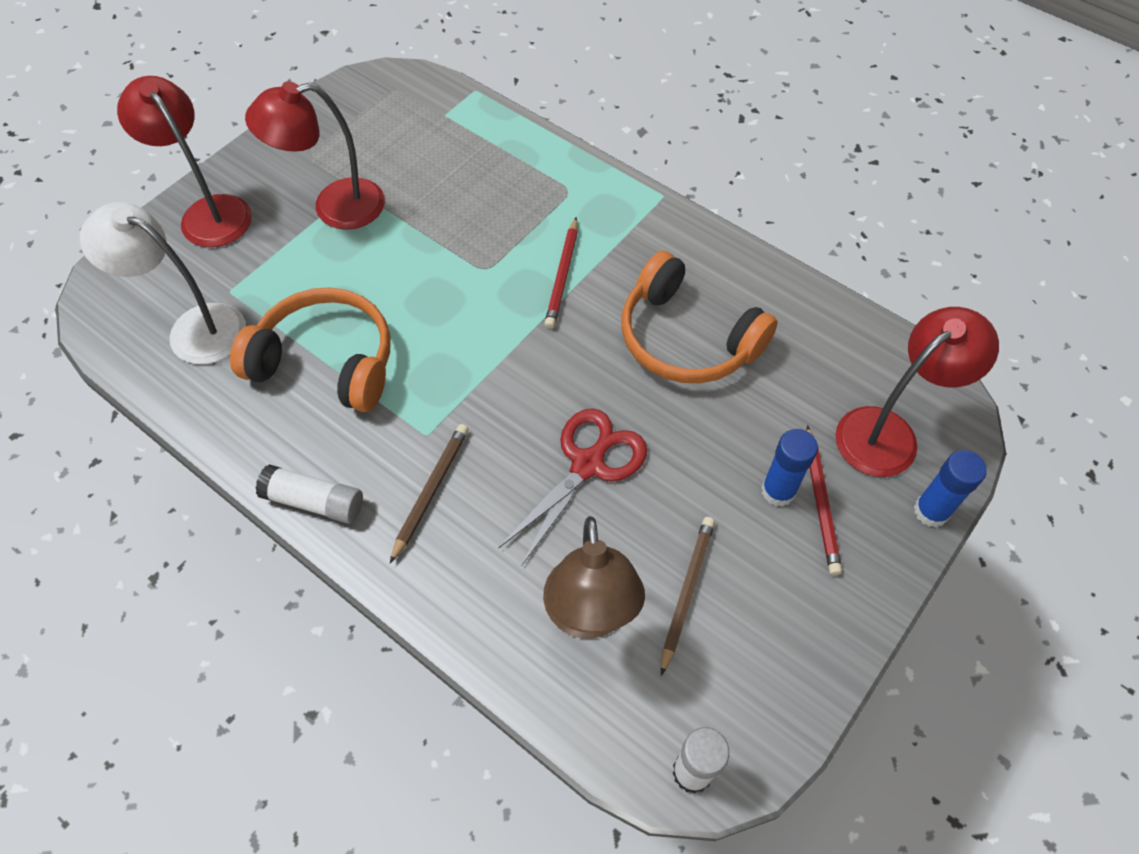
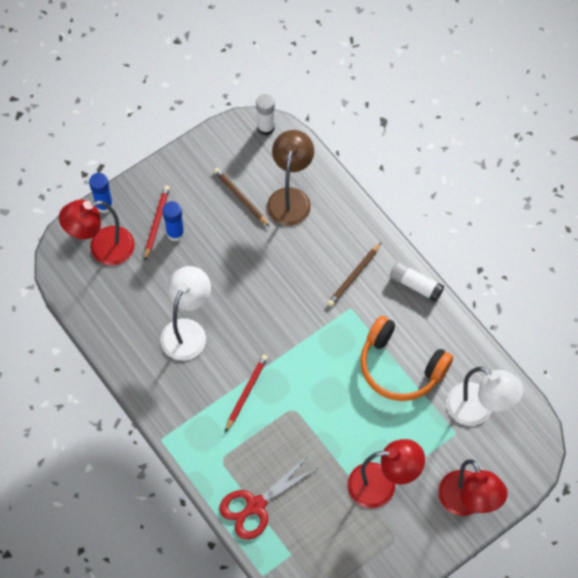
camera: 165 degrees left, 5 degrees up
(587, 465) = (268, 270): red scissors -> red scissors (256, 506)
(686, 338) = (187, 330): orange headphones -> white lamp
(686, 592) = (240, 197): brown pencil -> brown pencil turned 105 degrees clockwise

